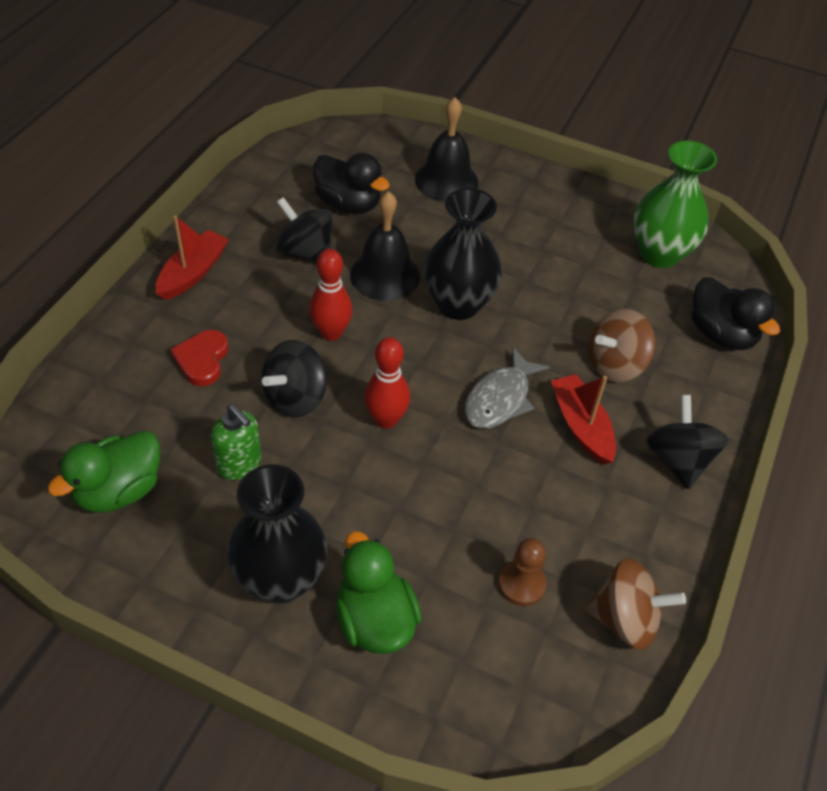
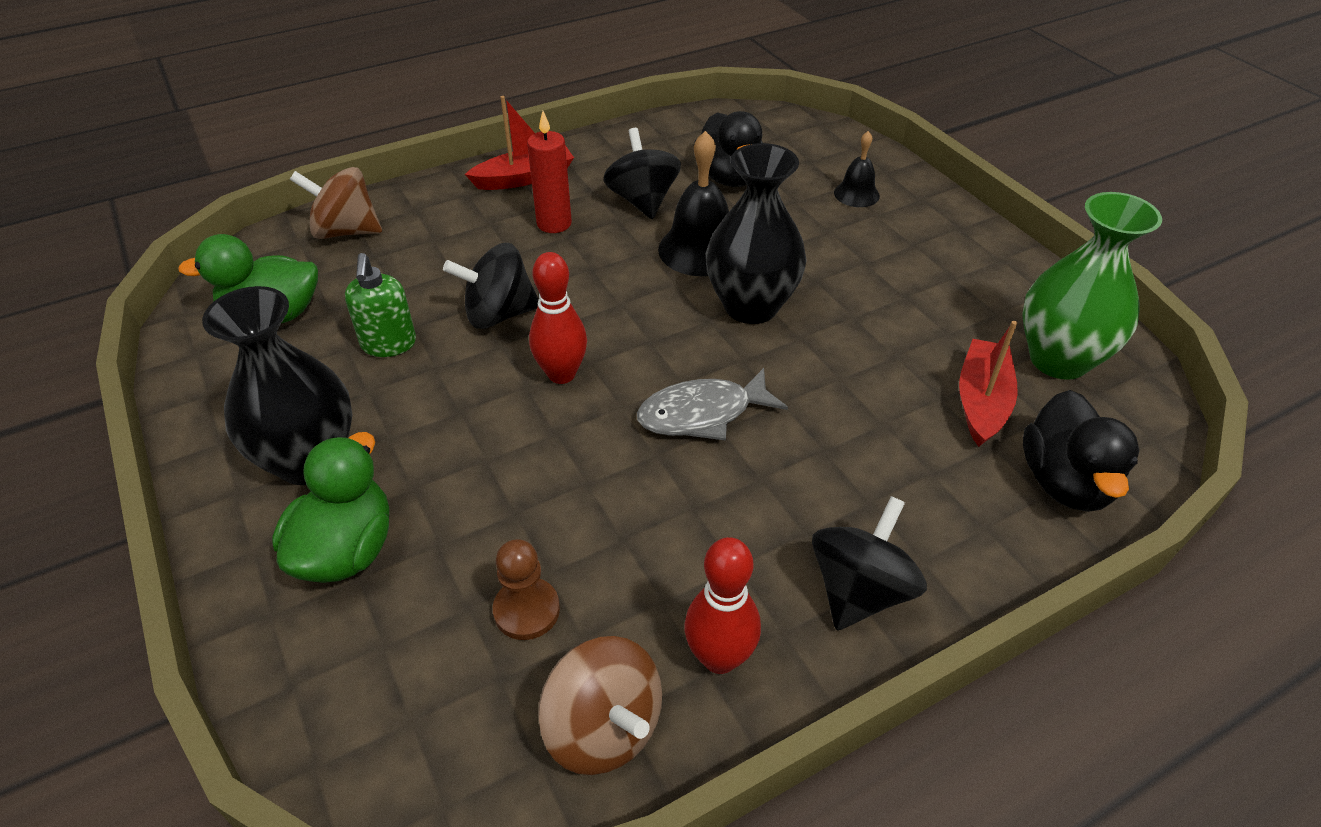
camera: 40 degrees right, 5 degrees down
(202, 360) = (454, 247): red heart -> none
(258, 303) = (554, 223): none -> red candle
(331, 333) = (593, 276): red bowling pin -> red bowling pin (719, 657)
(446, 181) = (856, 194): black bell -> black bell, size x0.57
(581, 426) = (769, 488): red boat -> red boat (981, 401)
(615, 364) = (879, 446): brown spinning top -> brown spinning top (346, 231)

